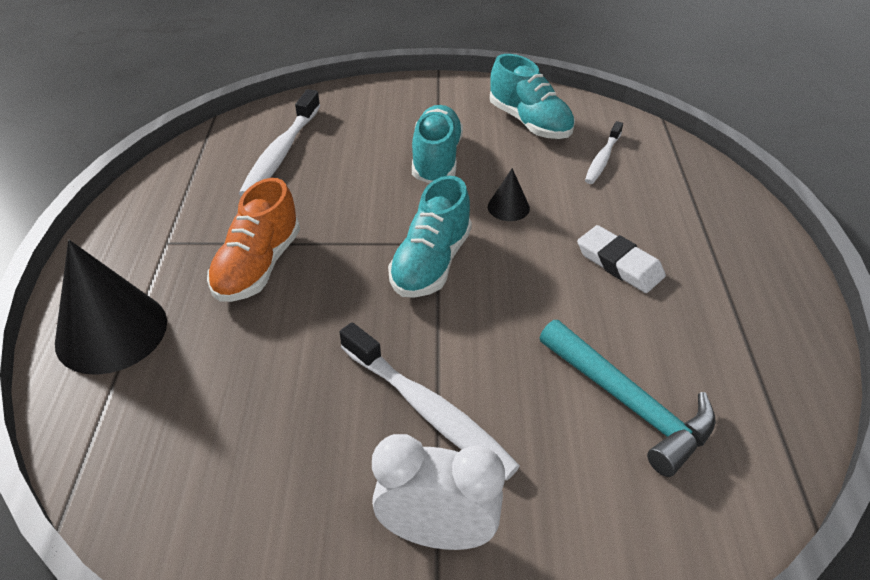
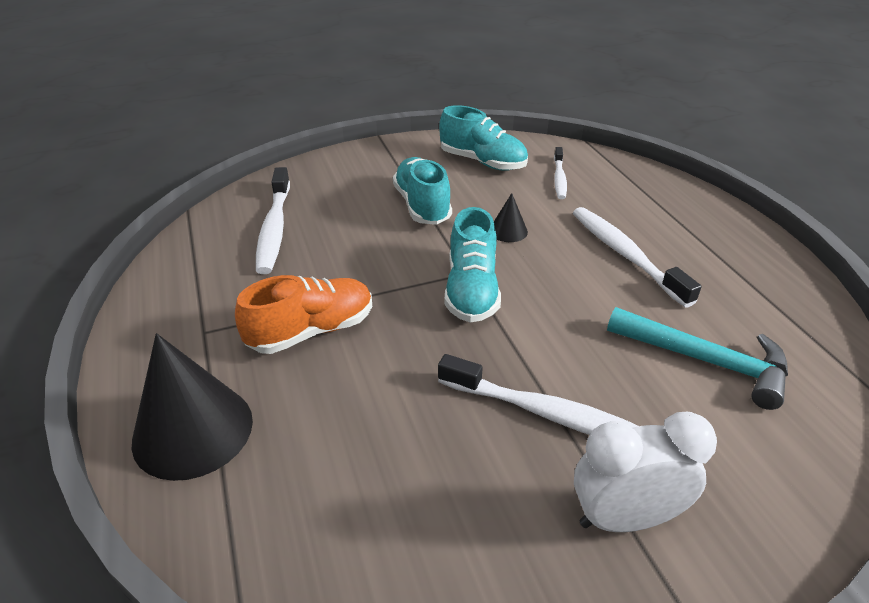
camera: 20 degrees left, 5 degrees down
(258, 266) = (311, 331): orange shoe -> orange shoe turned 120 degrees counterclockwise
(619, 263) = (625, 254): white eraser -> white toothbrush

